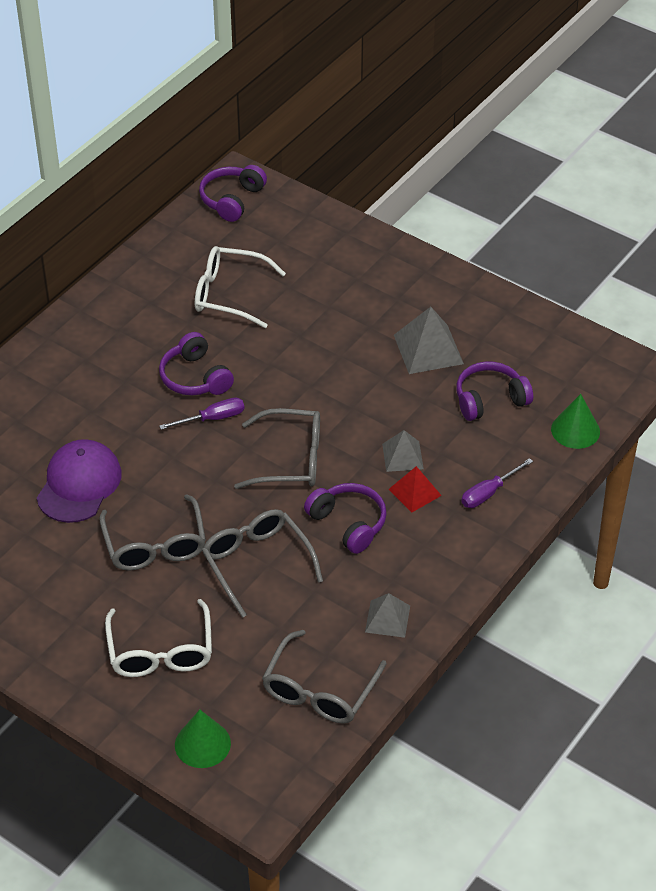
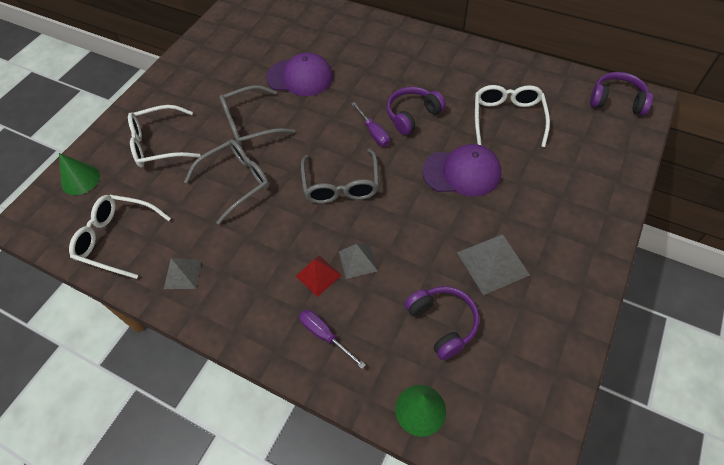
camera: 85 degrees right, 10 degrees up
(301, 350) = (462, 172): none -> purple cap
(319, 690) = (117, 239): grey glasses -> white glasses
(348, 523) = (279, 233): purple headphones -> none

